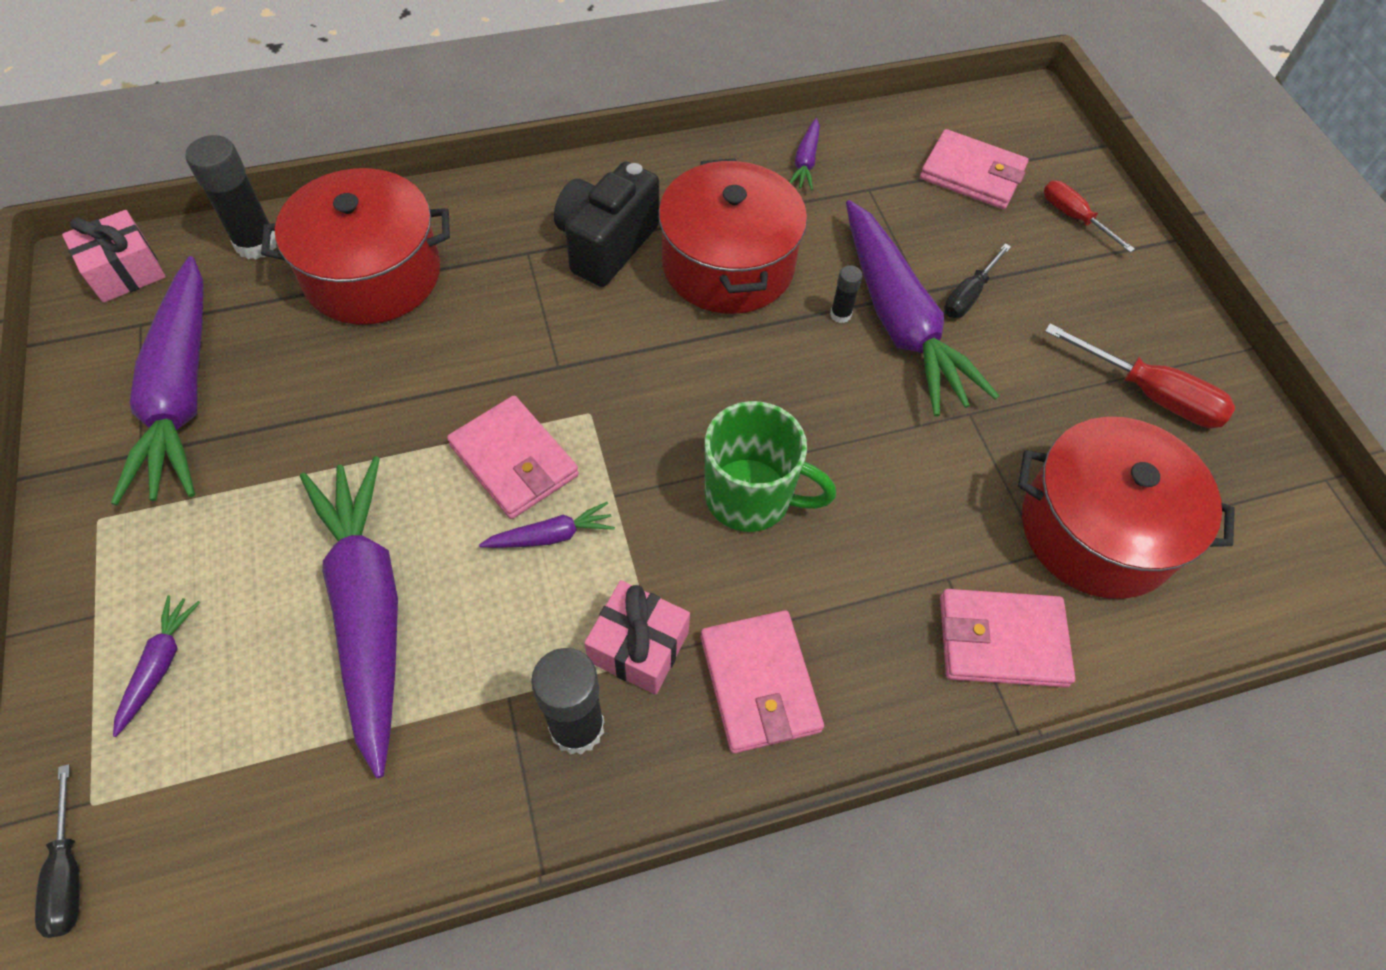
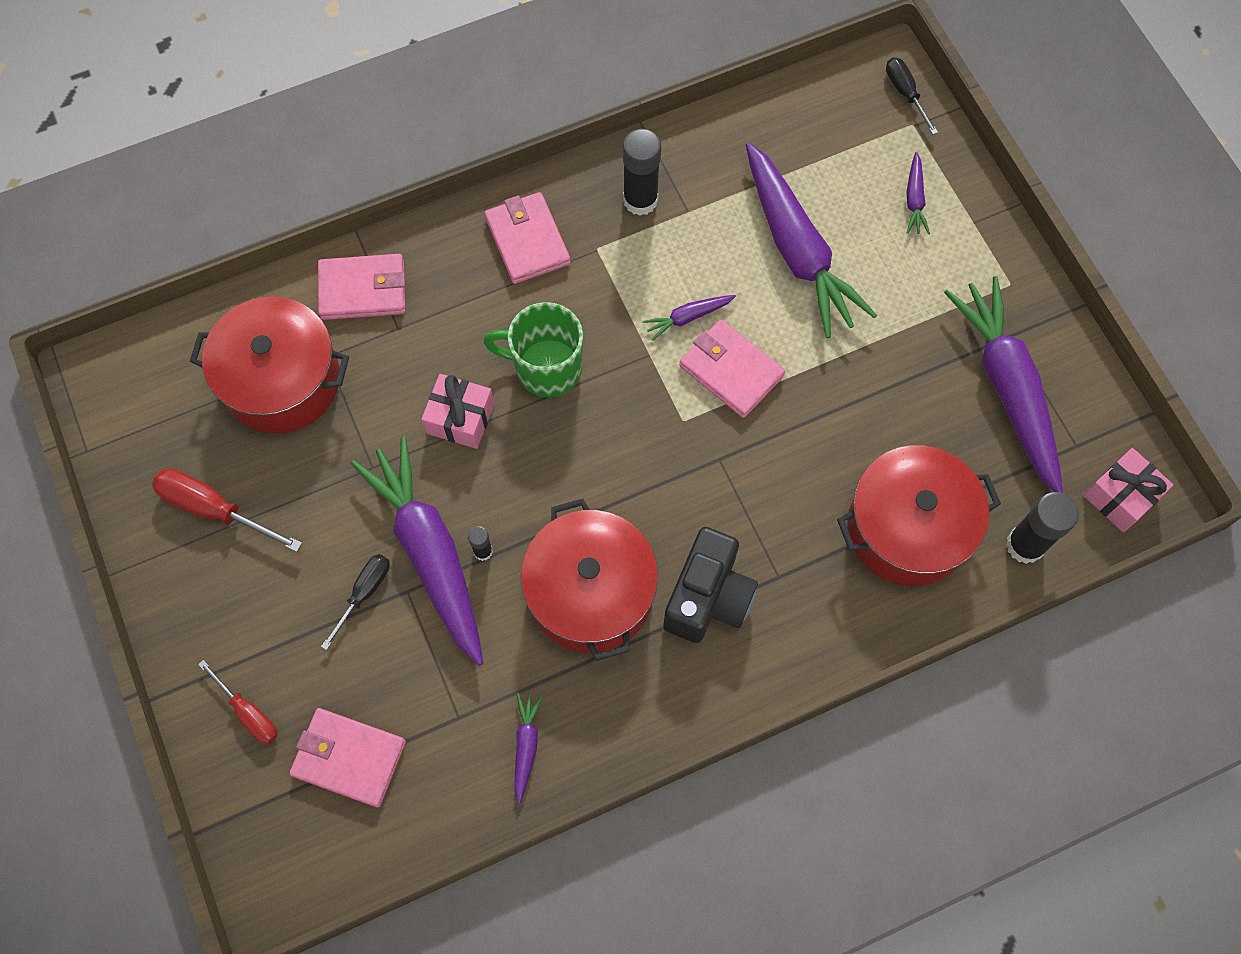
camera: 175 degrees right, 10 degrees up
(638, 647) = (610, 252): pink gift -> pink gift (460, 418)

